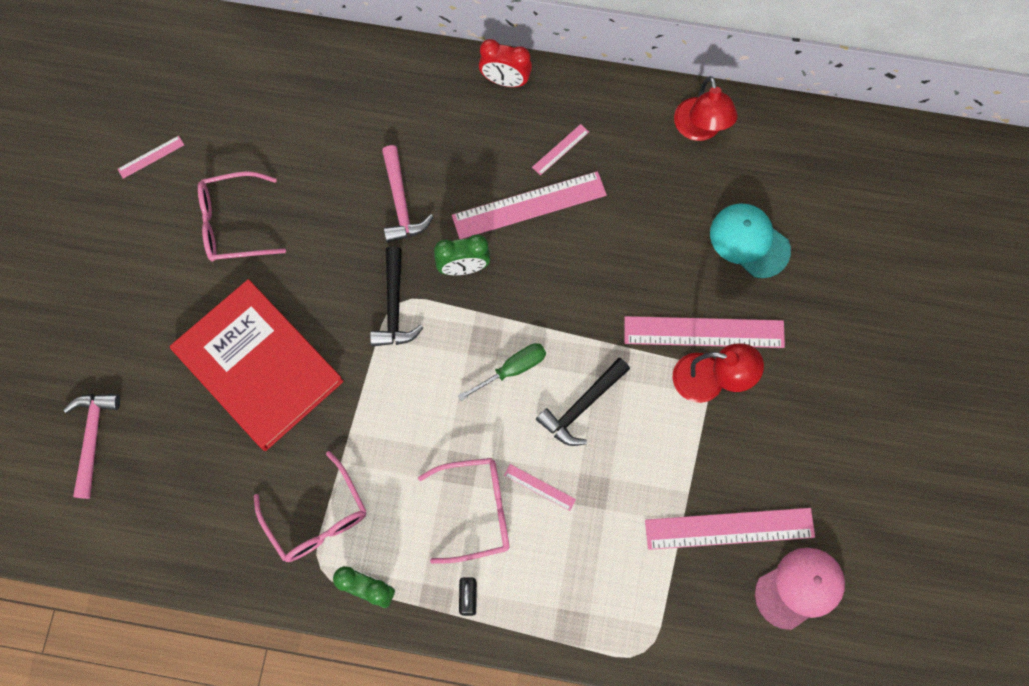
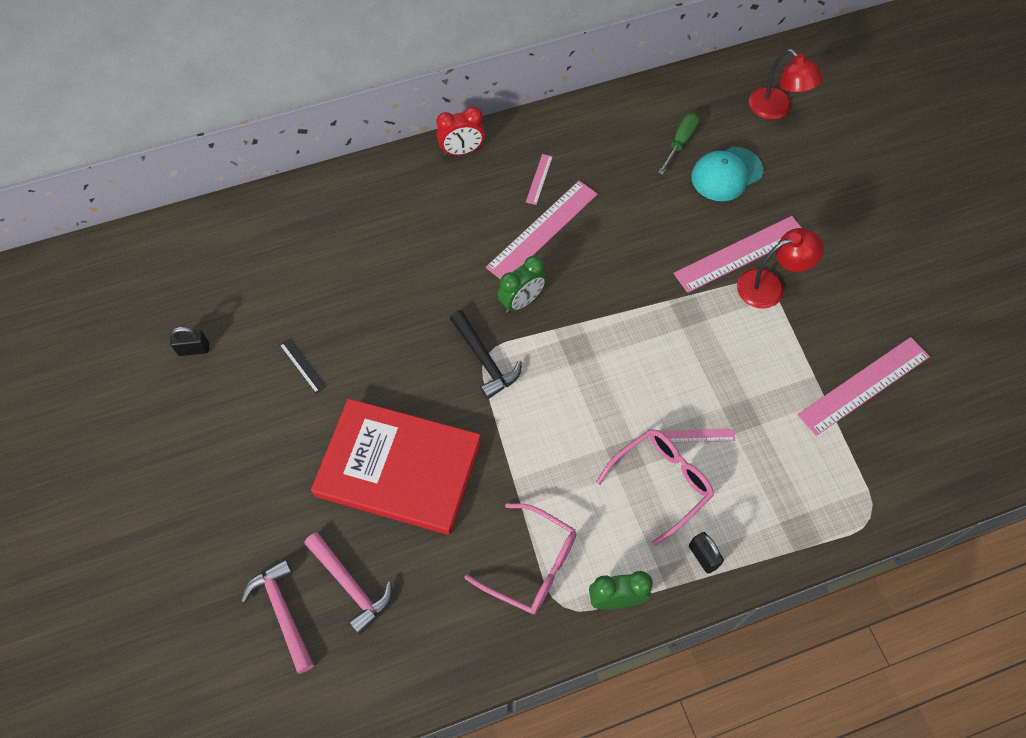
camera: 30 degrees left, 10 degrees down
(151, 157) = (193, 349): pink ruler -> black padlock
(233, 224) = (302, 365): pink glasses -> black ruler
(400, 203) = (437, 279): pink hammer -> pink hammer (350, 585)
(513, 369) = (614, 357): green screwdriver -> green screwdriver (680, 142)
(582, 406) = (688, 356): black hammer -> none
(700, 129) = (634, 116): red lamp -> red lamp (776, 109)
(749, 241) = (726, 174): turquoise cap -> turquoise cap turned 45 degrees counterclockwise
(799, 588) = (946, 400): pink cap -> none

